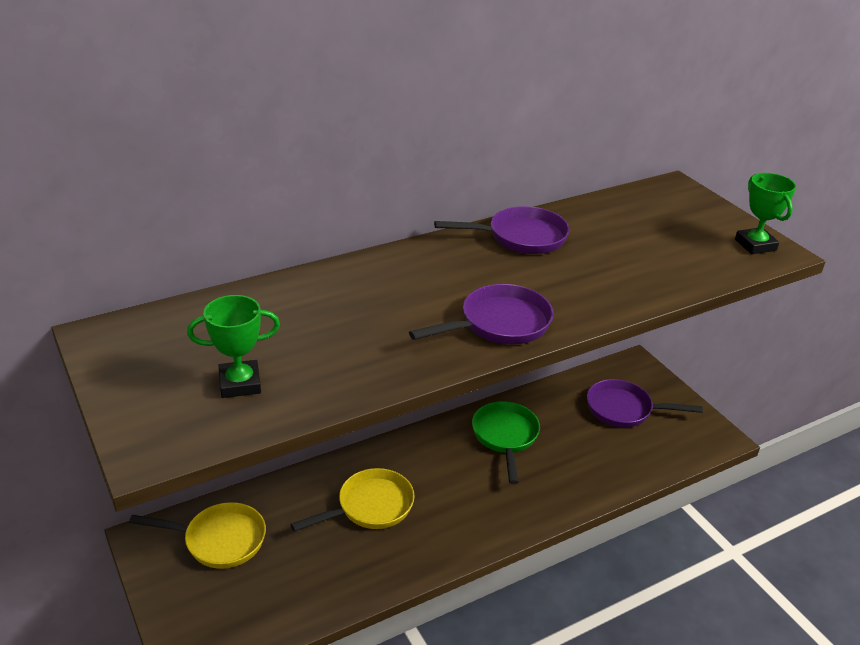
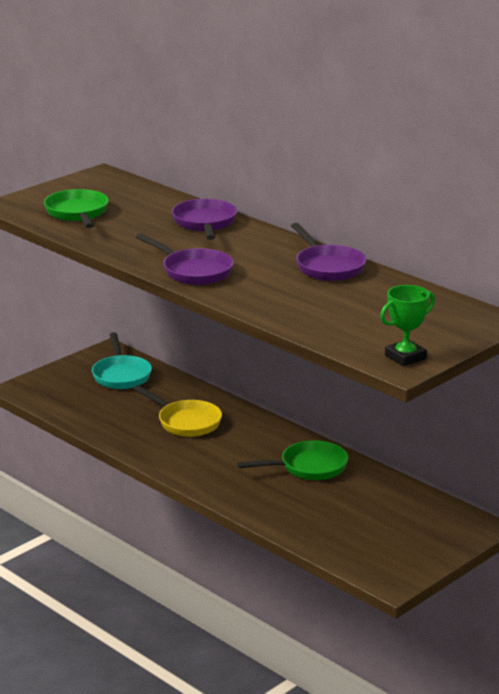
camera: 75 degrees right, 10 degrees down
(219, 540) = (121, 375): yellow pan -> turquoise pan
(240, 383) = (77, 213): green trophy -> green pan
(624, 409) = (395, 524): purple pan -> purple pan (204, 223)

